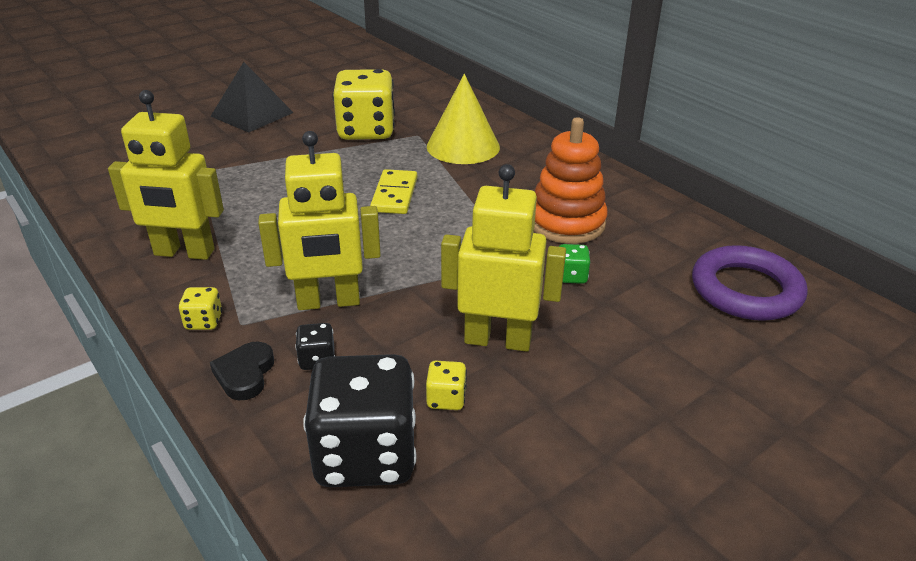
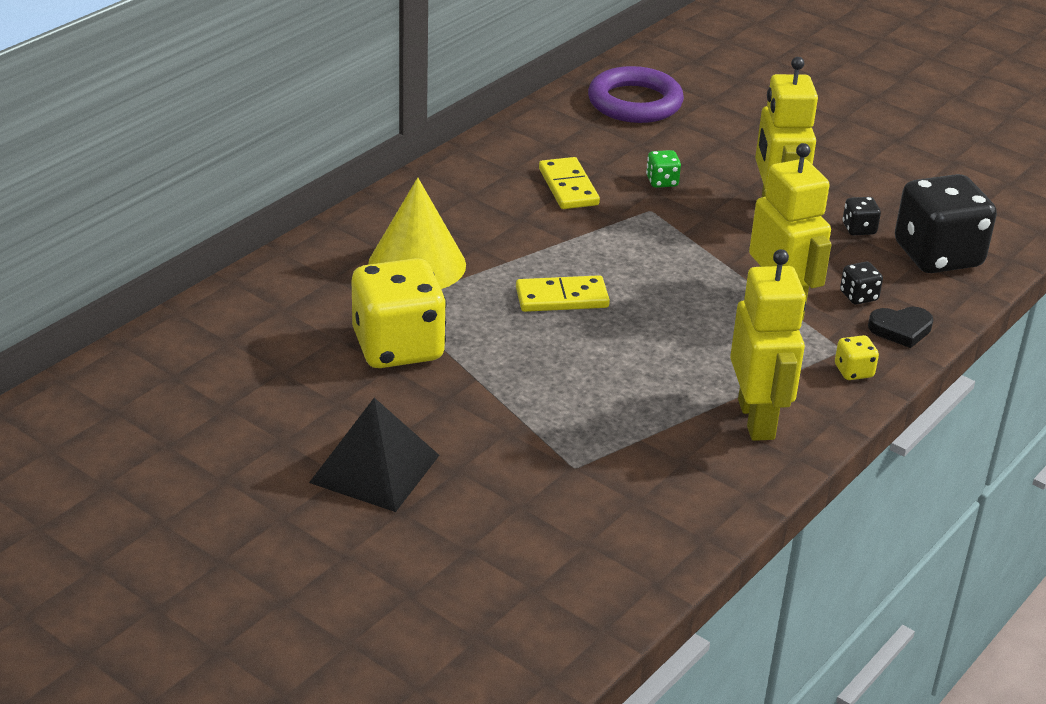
camera: 105 degrees left, 0 degrees up
(446, 399) = (859, 229): yellow dice -> black dice
(566, 223) = (568, 187): orange stacking toy -> yellow domino

